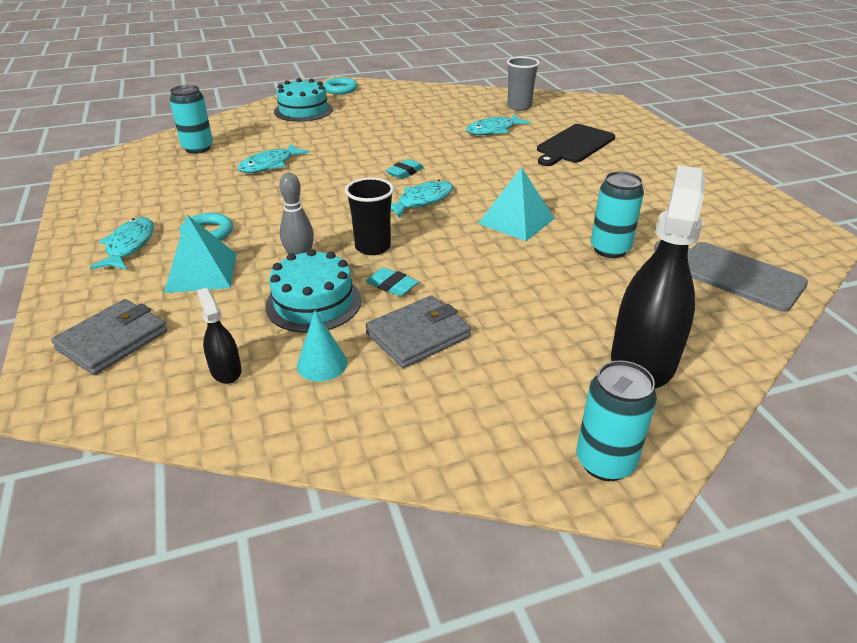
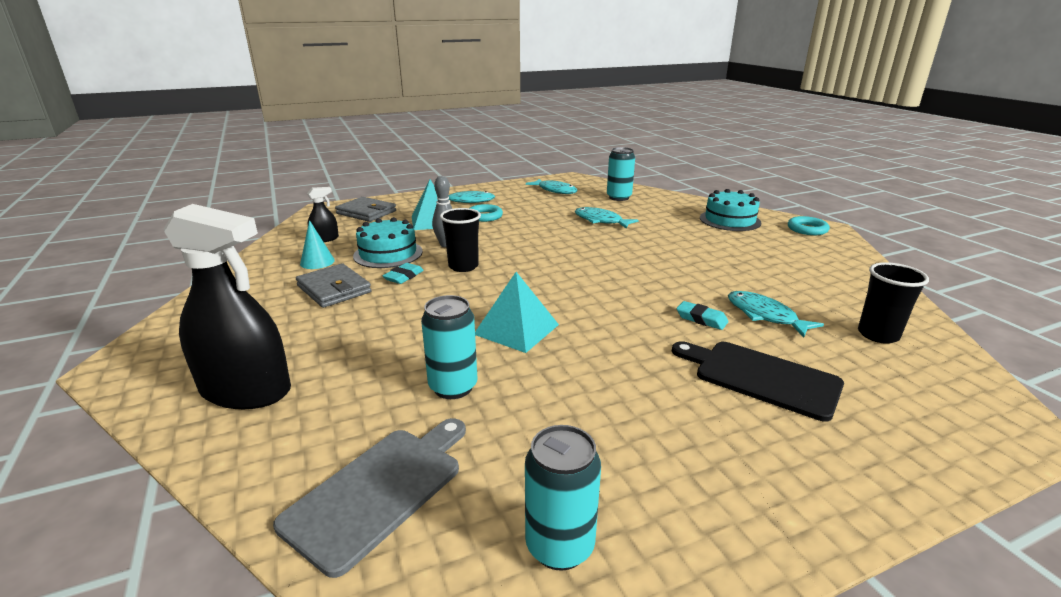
camera: 85 degrees right, 10 degrees down
(405, 172) = (611, 271): turquoise eraser -> turquoise eraser (701, 319)
(422, 201) = (550, 281): turquoise fish -> turquoise fish (555, 190)
(519, 107) = (878, 335): grey cup -> black cup
(605, 462) = (145, 360): turquoise can -> turquoise can (559, 546)

